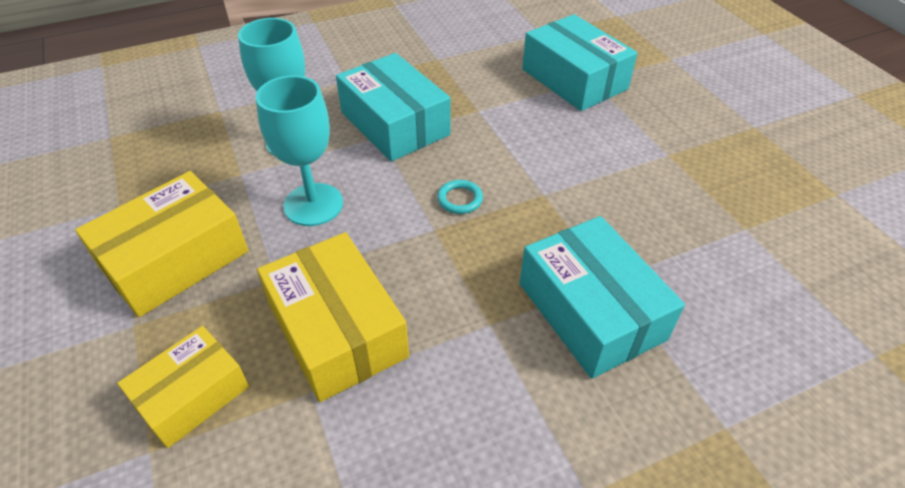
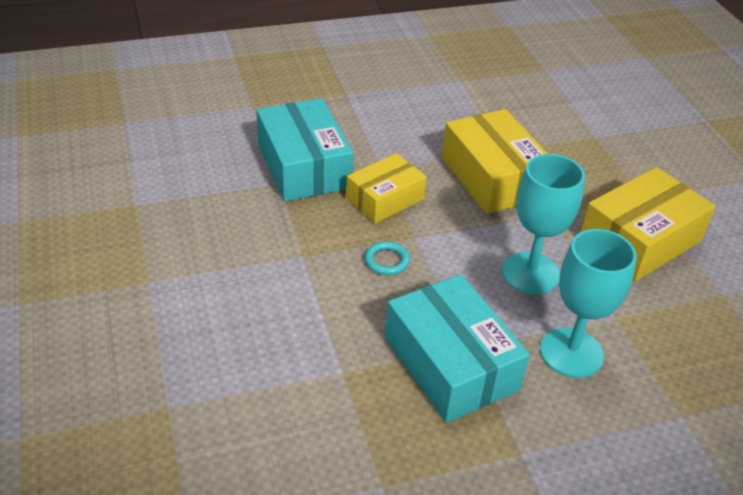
camera: 175 degrees left, 5 degrees down
(192, 395) = (582, 156): yellow box -> yellow box (385, 199)
(574, 79) = (191, 412): turquoise box -> none

